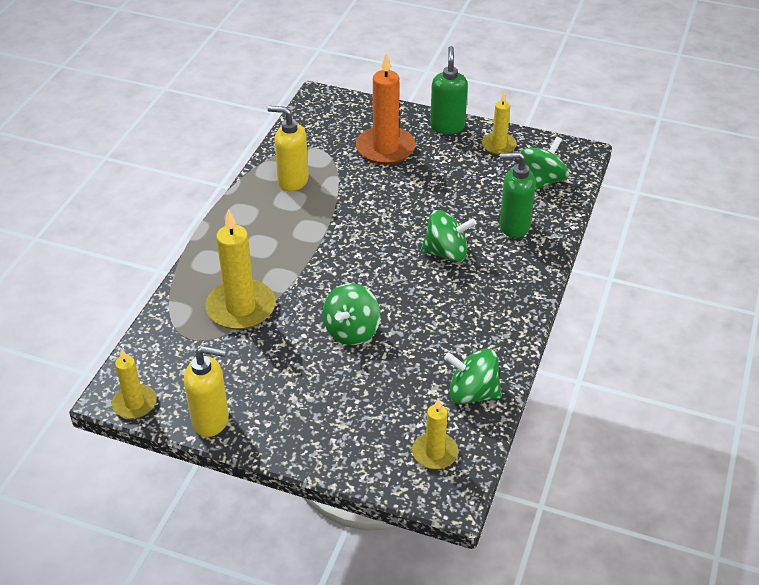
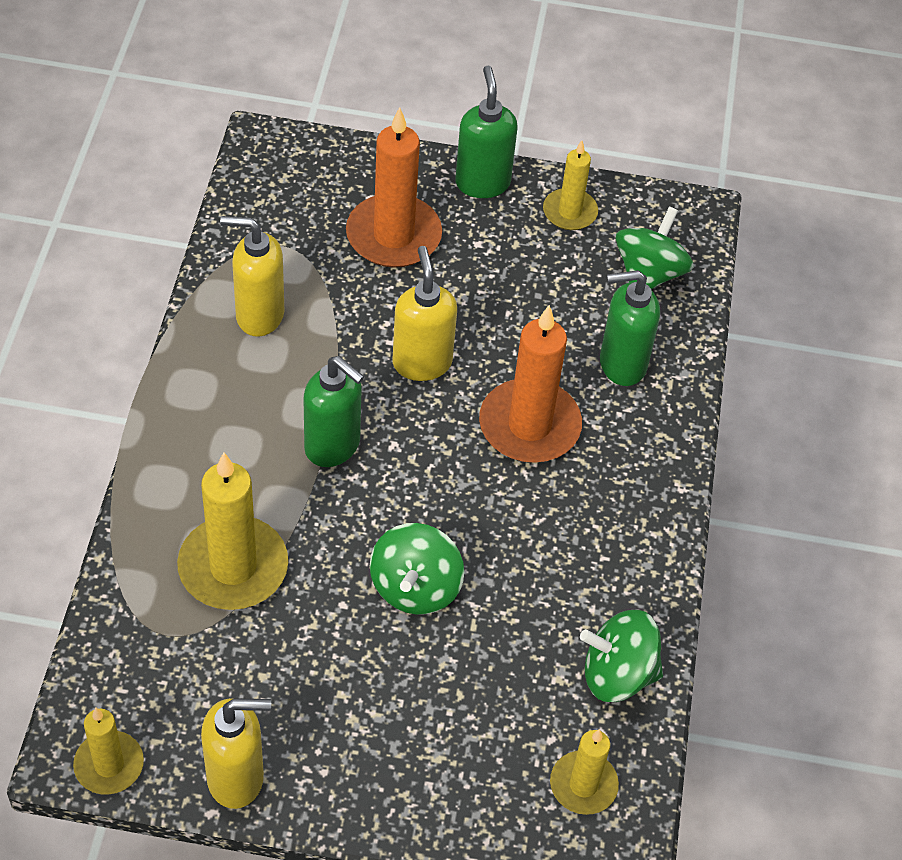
camera: 15 degrees left, 10 degrees up
(320, 251) = (333, 446): none -> green soap dispenser
(386, 214) = (422, 362): none -> yellow soap dispenser
(446, 253) = (529, 425): green spinning top -> orange candle

